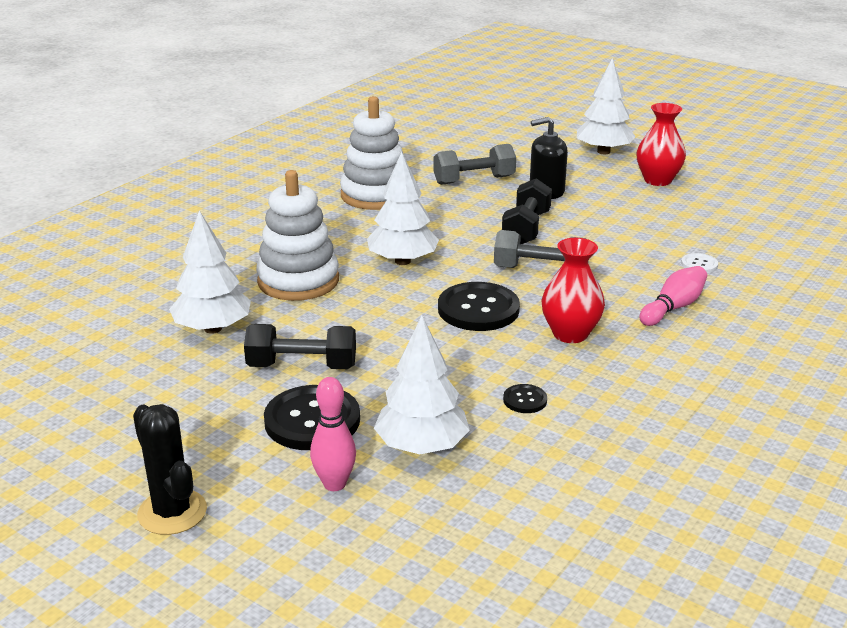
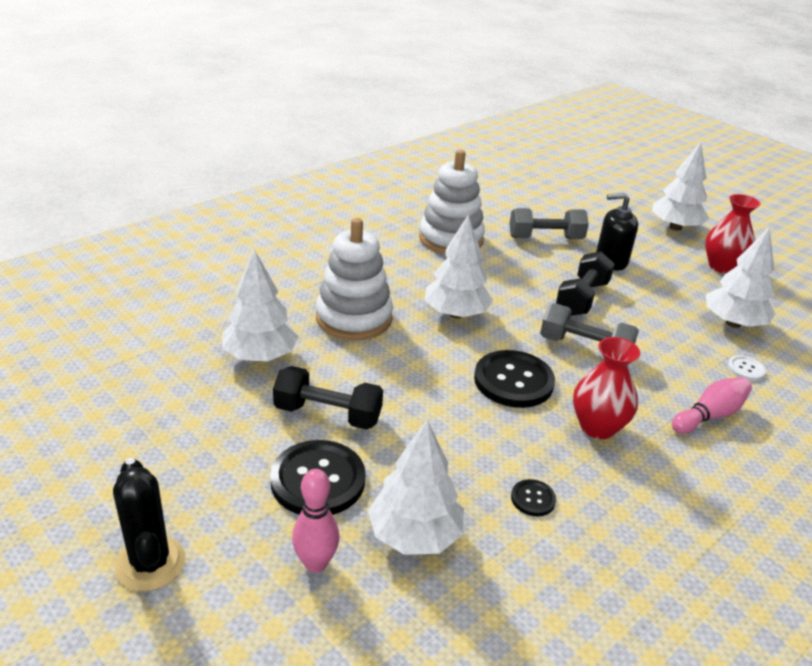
camera: 10 degrees right, 5 degrees up
(679, 228) = (733, 323): none -> white tree

